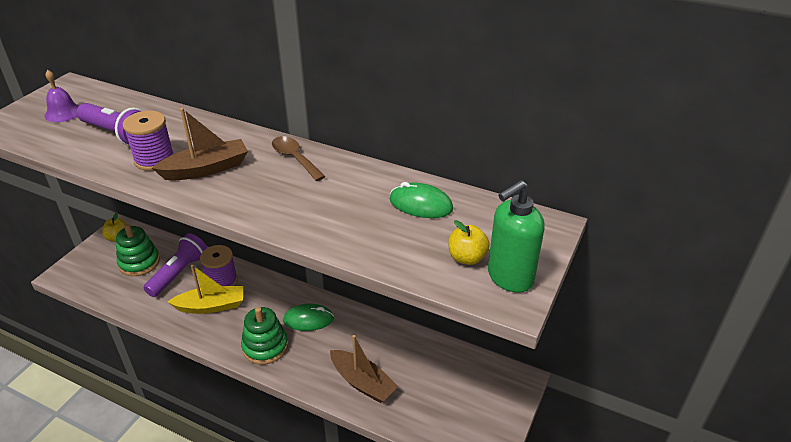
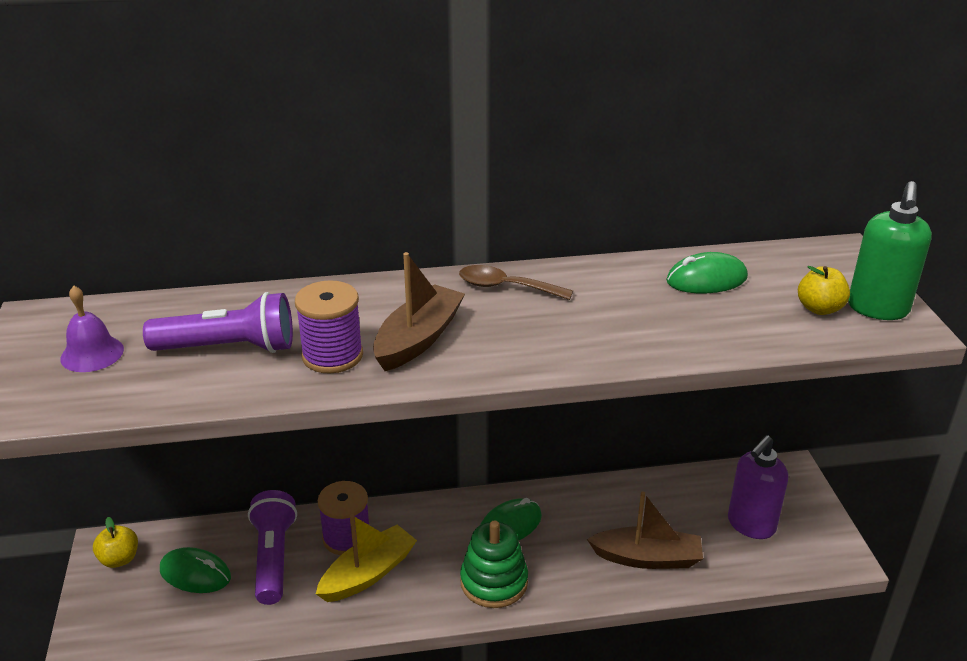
camera: 35 degrees left, 5 degrees down
(139, 262) = (195, 574): green stacking toy -> green mouse
(450, 399) = (750, 525): none -> purple soap dispenser

